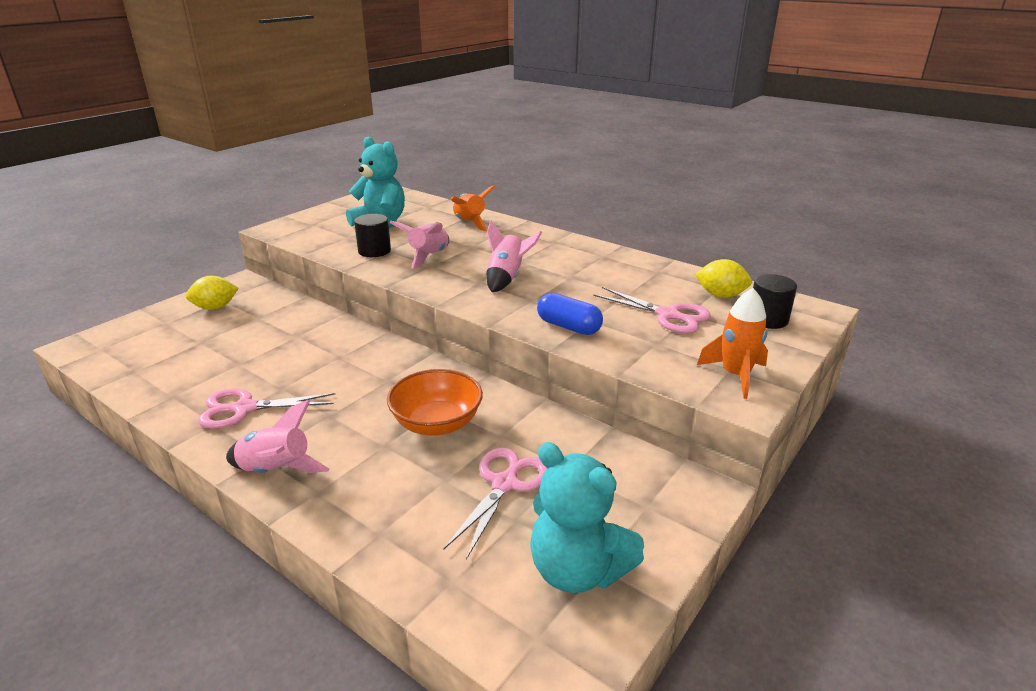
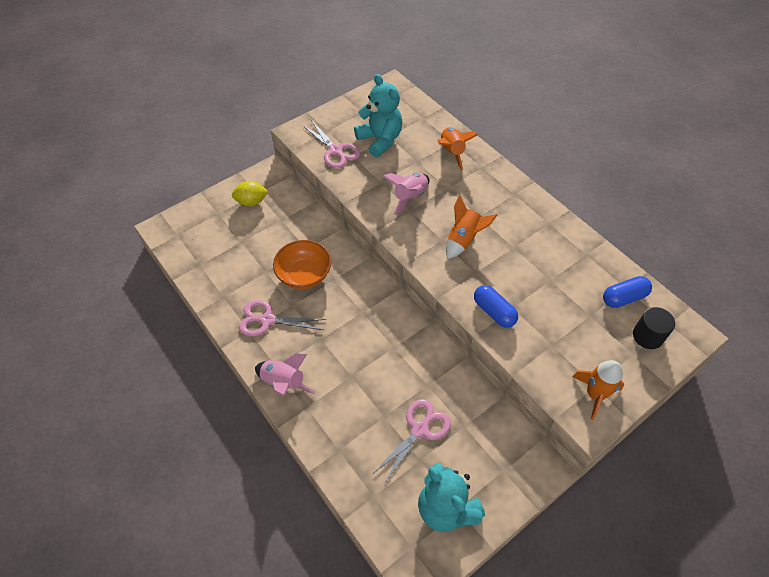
camera: 15 degrees right, 25 degrees up
(374, 251) = (370, 181): black cylinder -> none
(437, 423) = (388, 363): orange bowl -> orange bowl (304, 275)
(507, 278) = (464, 239): pink rocket -> orange rocket
(668, 315) = (572, 314): pink scissors -> pink scissors (335, 151)
(720, 295) = (623, 298): yellow lemon -> blue capsule

